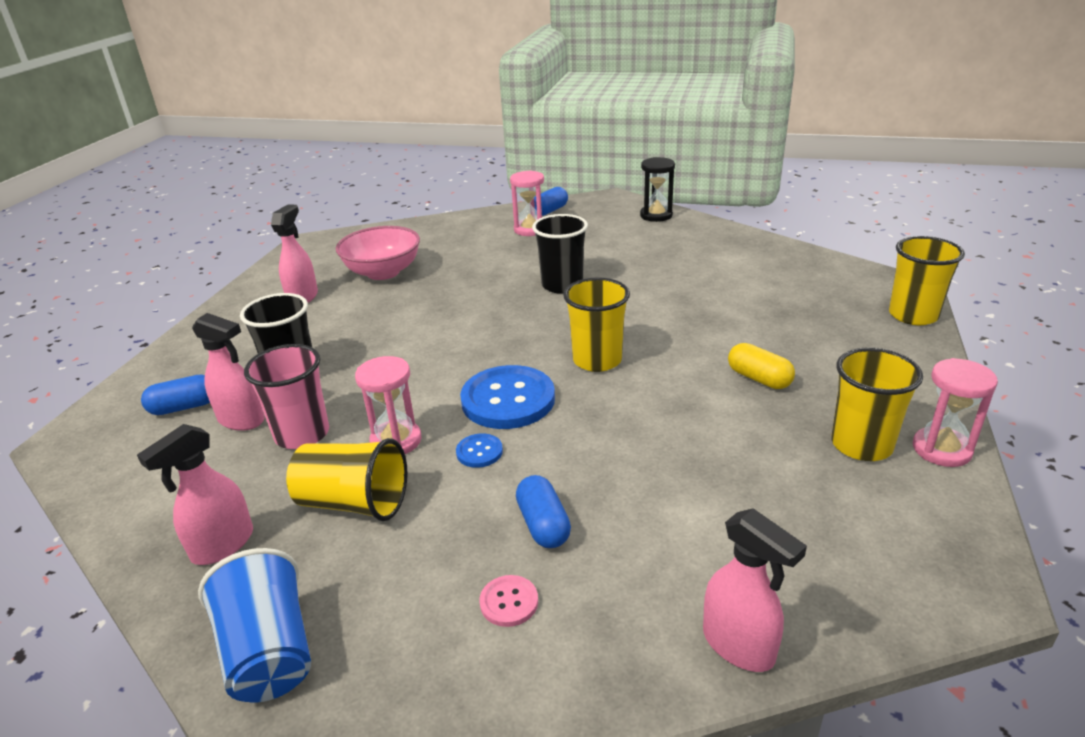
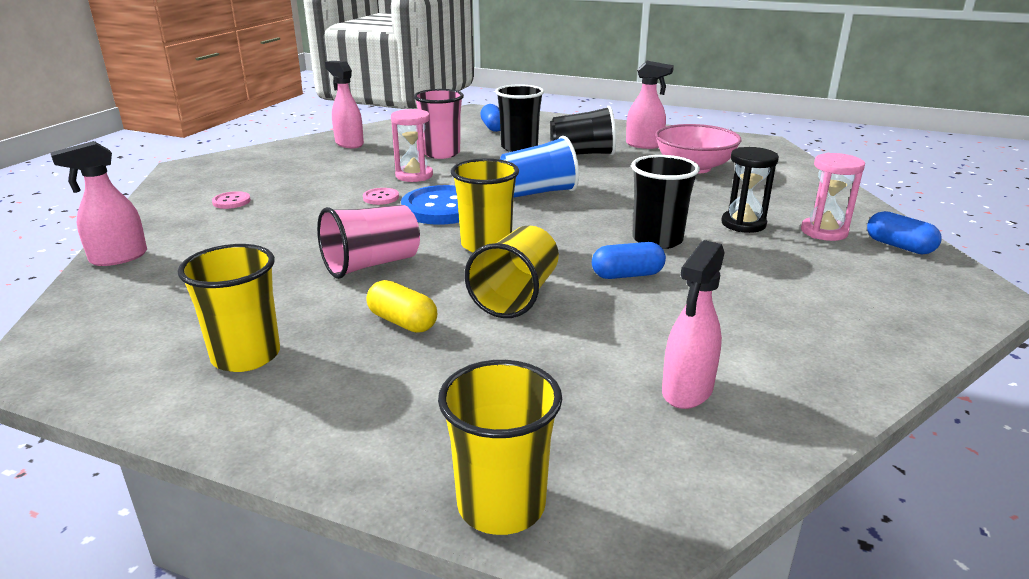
camera: 95 degrees right, 5 degrees down
(242, 420) = (468, 140): pink spray bottle -> pink spray bottle (687, 391)
(269, 652) = (261, 156): blue cup -> blue cup (538, 193)
(328, 330) = (582, 154): none -> black cup
(354, 503) = (357, 167): yellow cup -> yellow cup (516, 296)
(479, 452) = (381, 197): blue button -> pink button
(543, 525) = (285, 213): blue capsule -> blue capsule (627, 275)
(656, 215) = (917, 323): black hourglass -> black hourglass (743, 224)
(665, 417) = (371, 265): none -> pink cup
(759, 378) = (403, 322): yellow capsule -> yellow capsule turned 75 degrees clockwise
(941, 449) = (191, 406): pink hourglass -> none

